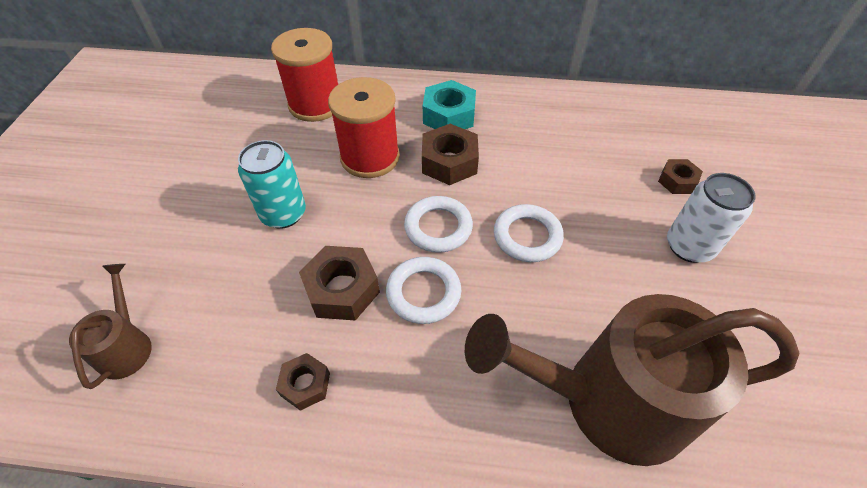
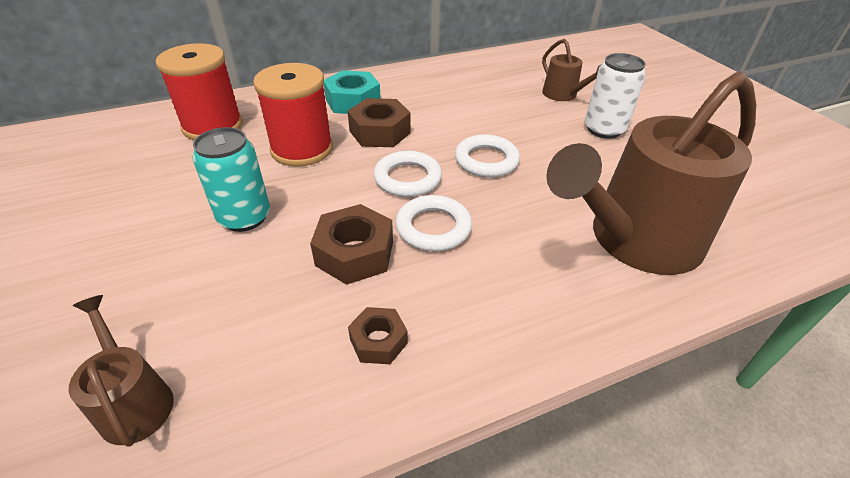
camera: 30 degrees left, 10 degrees down
(677, 181) = (563, 95): brown nut -> brown watering can

